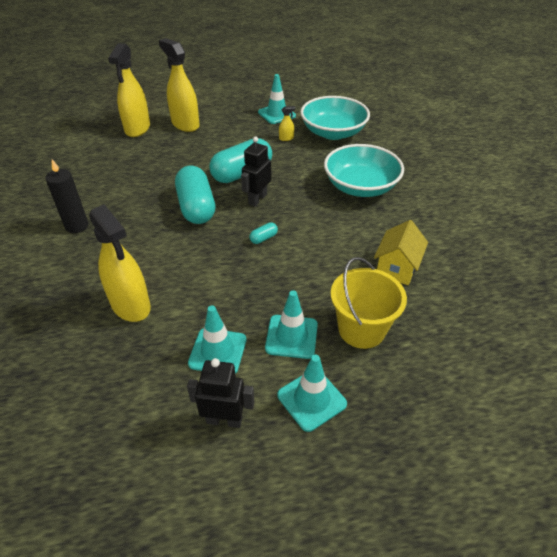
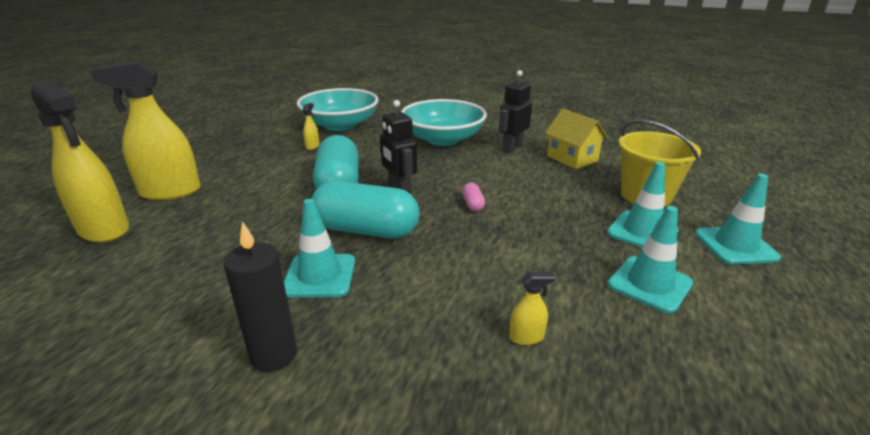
camera: 60 degrees left, 15 degrees down
(131, 305) = (526, 337): yellow spray bottle -> yellow spray bottle, size x0.41
(224, 420) = (763, 308): black robot -> black robot (512, 147)
(263, 238) = (473, 204): turquoise capsule -> pink capsule
(276, 114) = (259, 138): turquoise traffic cone -> turquoise traffic cone (320, 276)

